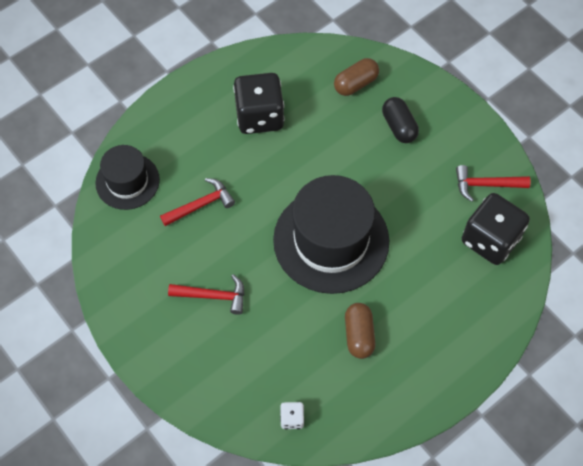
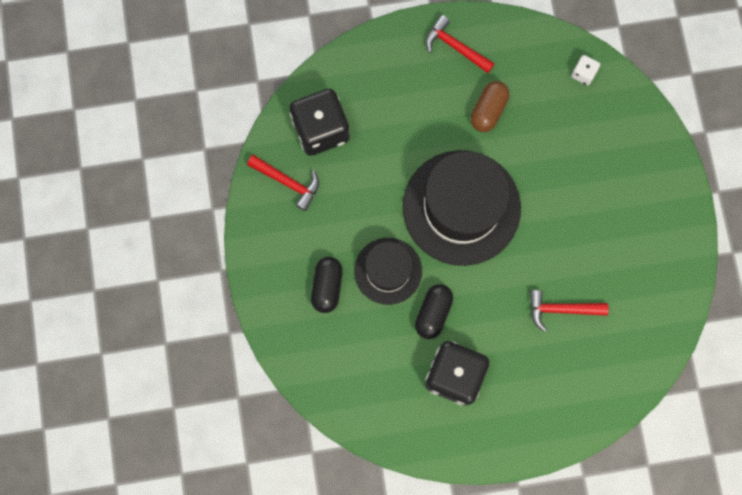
camera: 150 degrees left, 15 degrees up
(127, 181) = (618, 374): black hat -> black hat (388, 271)
(213, 296) = (595, 213): red hammer -> red hammer (455, 47)
(303, 150) = (433, 313): none -> black capsule
(356, 84) = (338, 358): brown capsule -> none

